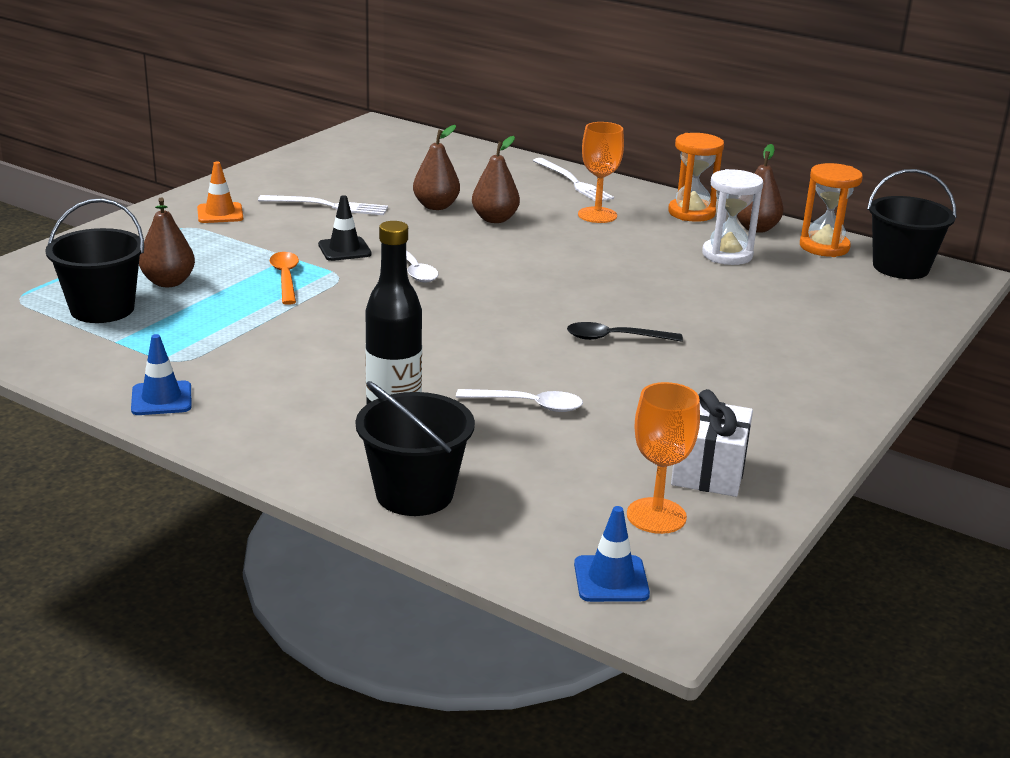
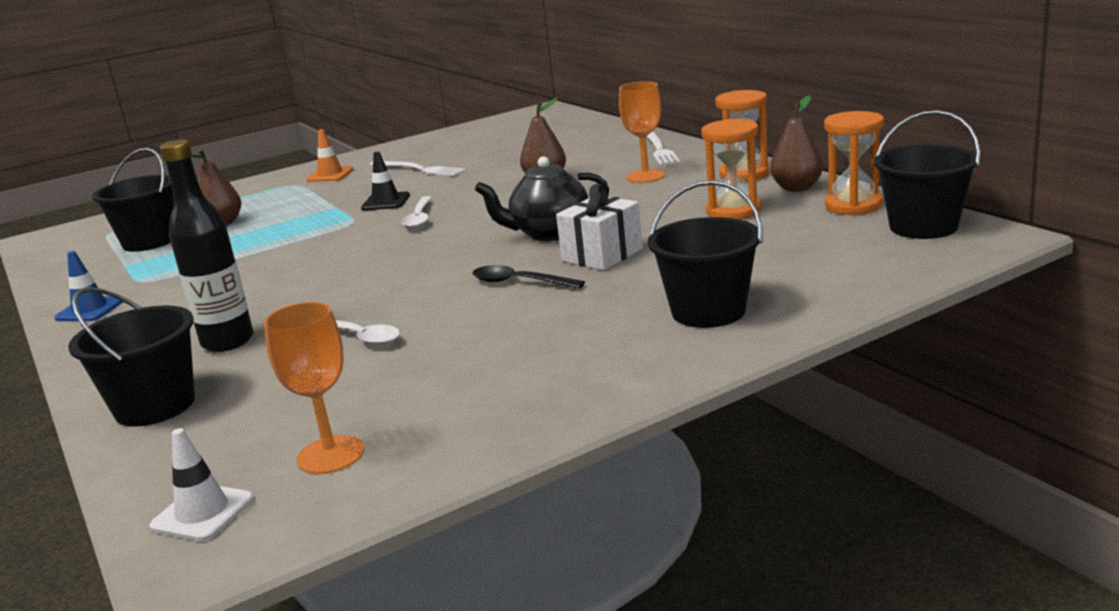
camera: 30 degrees right, 5 degrees down
(285, 278) = (310, 223): orange spoon -> none
(436, 206) = (508, 169): brown pear -> none
(578, 283) = (549, 233): none -> black teapot
(611, 579) = (202, 513): blue traffic cone -> white traffic cone
(708, 472) = (441, 417): white gift -> white gift (602, 255)
(727, 255) = (733, 211): white hourglass -> orange hourglass
(816, 356) = (708, 311): none -> black bucket

